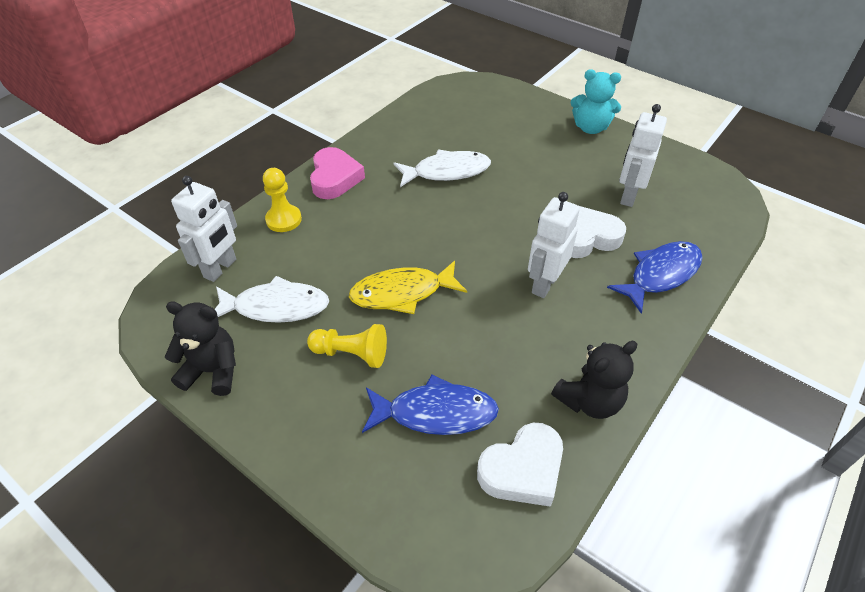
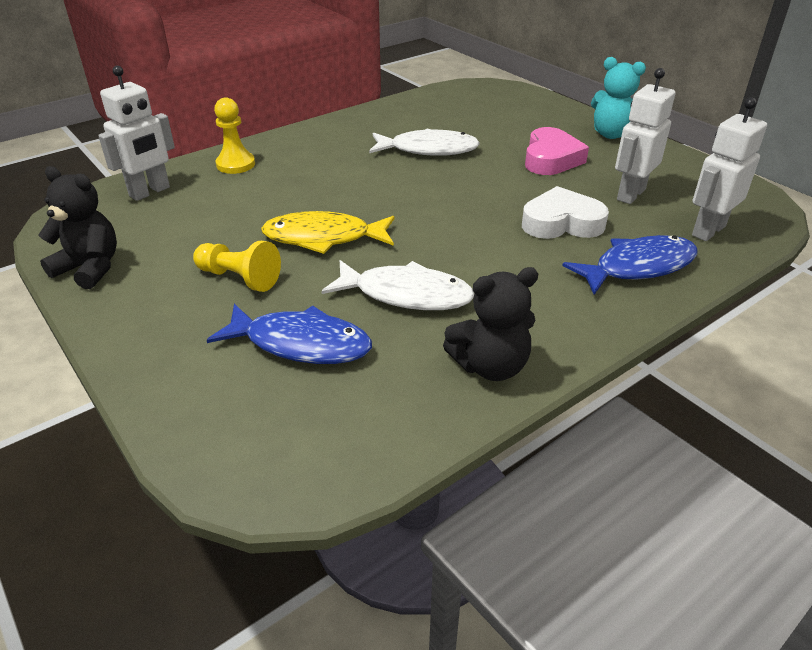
camera: 15 degrees right, 10 degrees down
(276, 307) = (185, 229): white fish -> white fish (406, 295)
(335, 178) = (306, 140): pink heart -> pink heart (551, 159)
(522, 470) = (373, 414): white heart -> none
(544, 284) = (489, 254): white robot -> white robot (708, 230)

